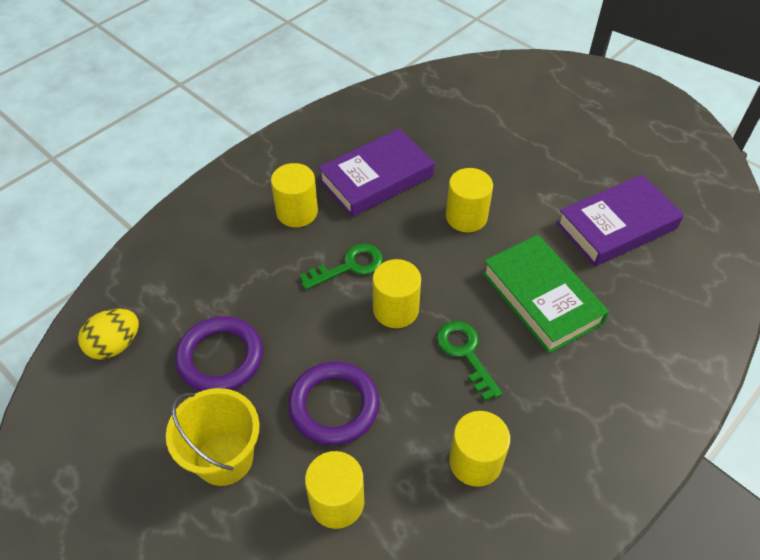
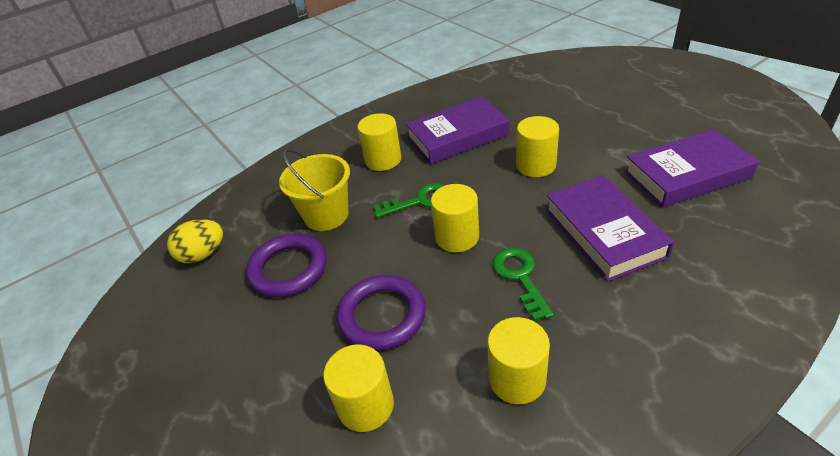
camera: 15 degrees right, 10 degrees down
(224, 458) = (268, 354): yellow bucket -> yellow bucket (326, 215)
(541, 298) = (604, 232): green book -> purple book

